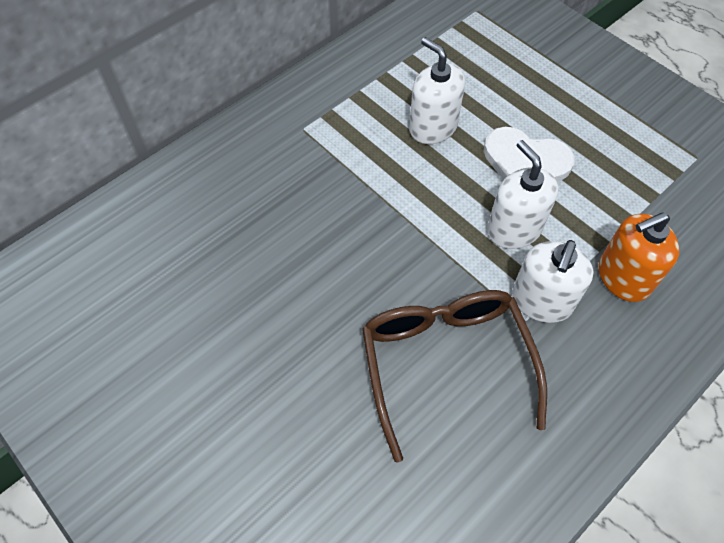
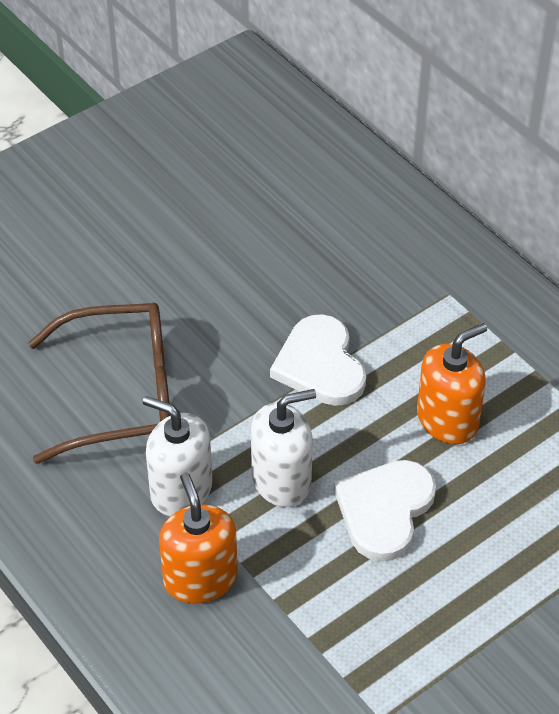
camera: 95 degrees right, 10 degrees down
(389, 210) = (320, 365): none -> white heart
(433, 127) = (447, 420): white soap dispenser -> orange soap dispenser

